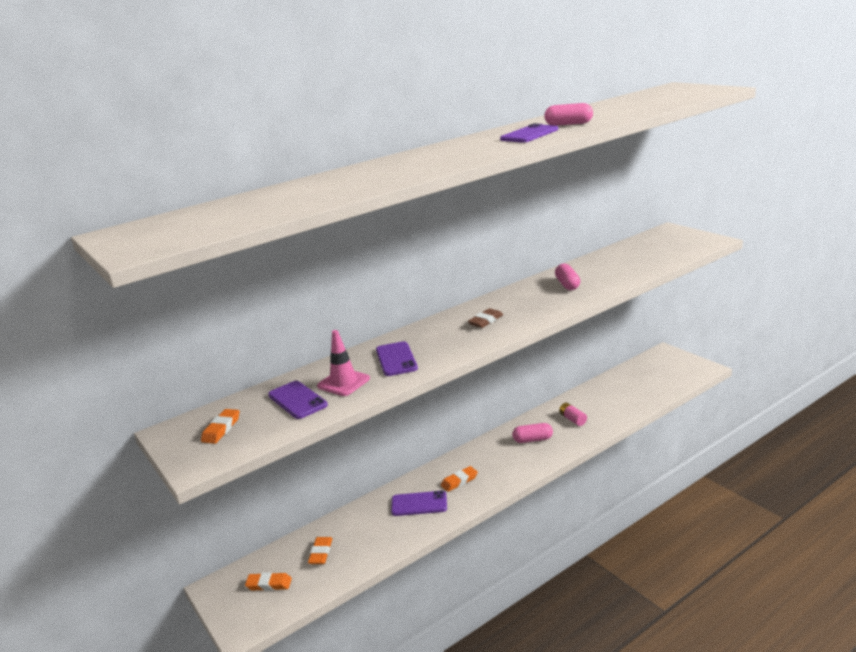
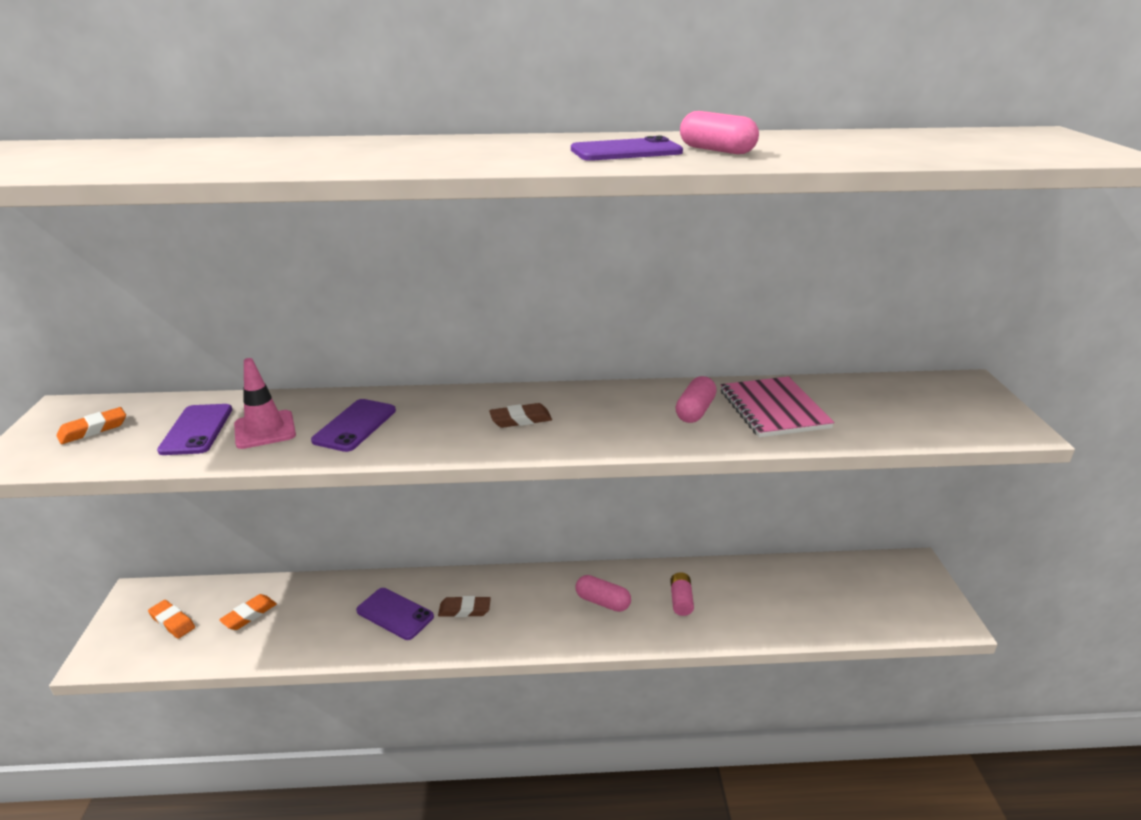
camera: 30 degrees right, 5 degrees up
(459, 481) = (464, 610): orange eraser -> brown eraser
(602, 270) = (773, 409): none -> pink notebook

